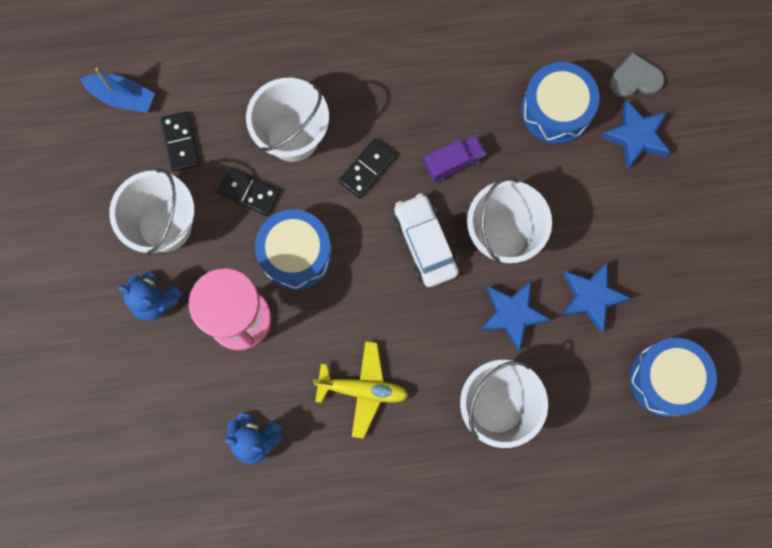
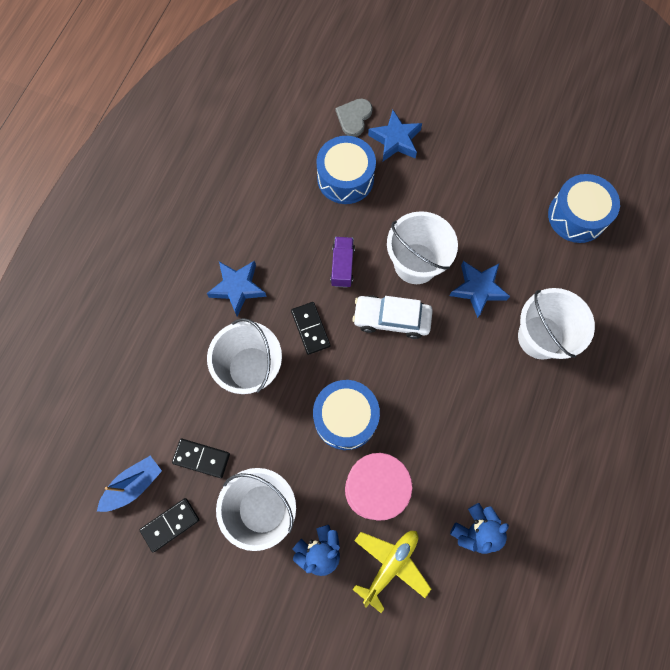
camera: 60 degrees left, 5 degrees down
(248, 192) = (274, 427): black domino -> black domino (170, 524)
(362, 389) = (478, 426): yellow plane -> yellow plane (390, 565)
(591, 297) = (493, 231): blue star -> blue star (238, 288)

